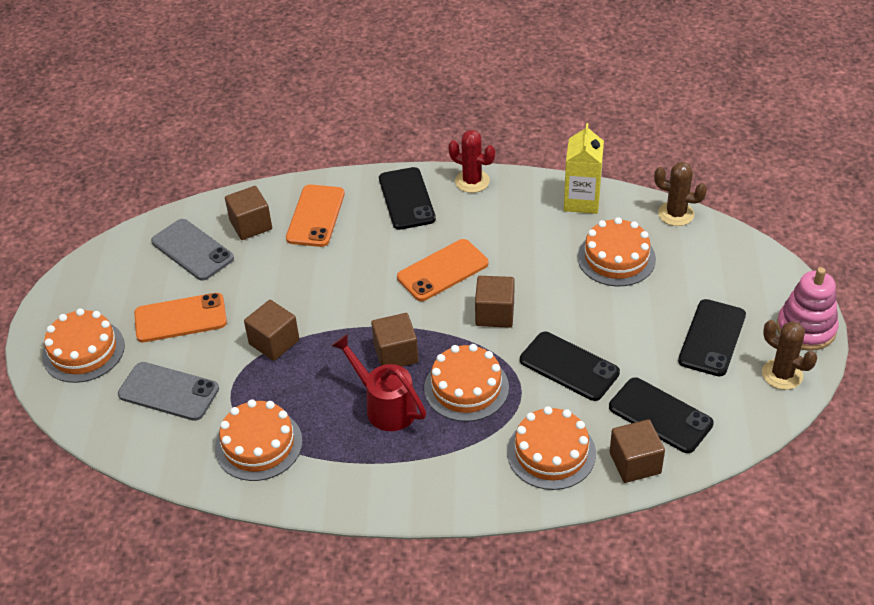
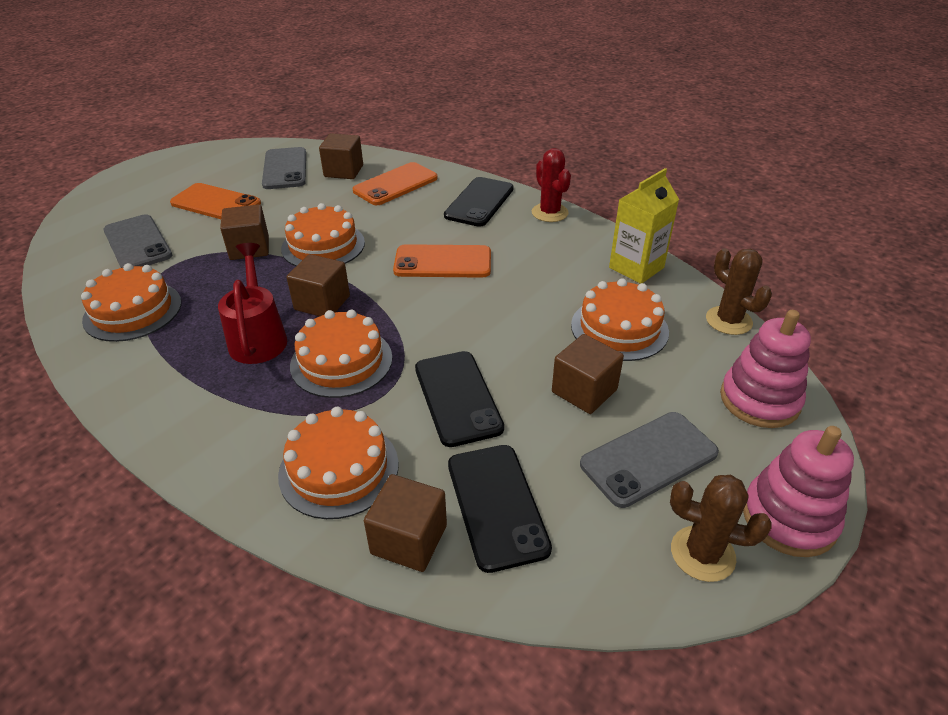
camera: 35 degrees right, 5 degrees down
(83, 351) = (133, 194): orange cake -> orange cake (323, 245)
(494, 314) = (444, 316): brown cube -> brown cube (584, 391)
(712, 338) = (649, 459): black phone -> grey phone
(738, 263) = (759, 400): none -> pink stacking toy
(782, 374) = (702, 554): brown cactus -> brown cactus turned 60 degrees counterclockwise

